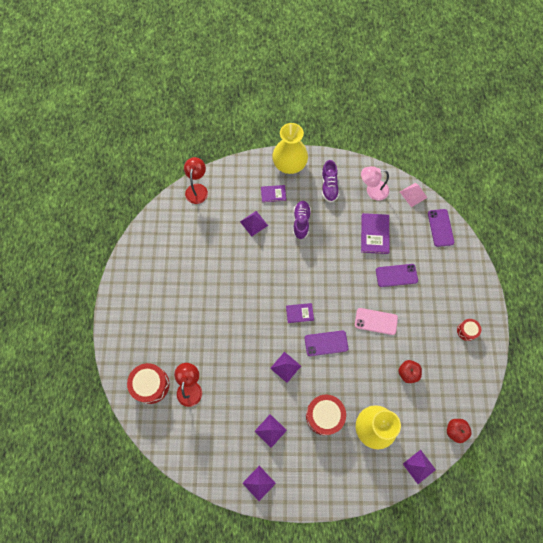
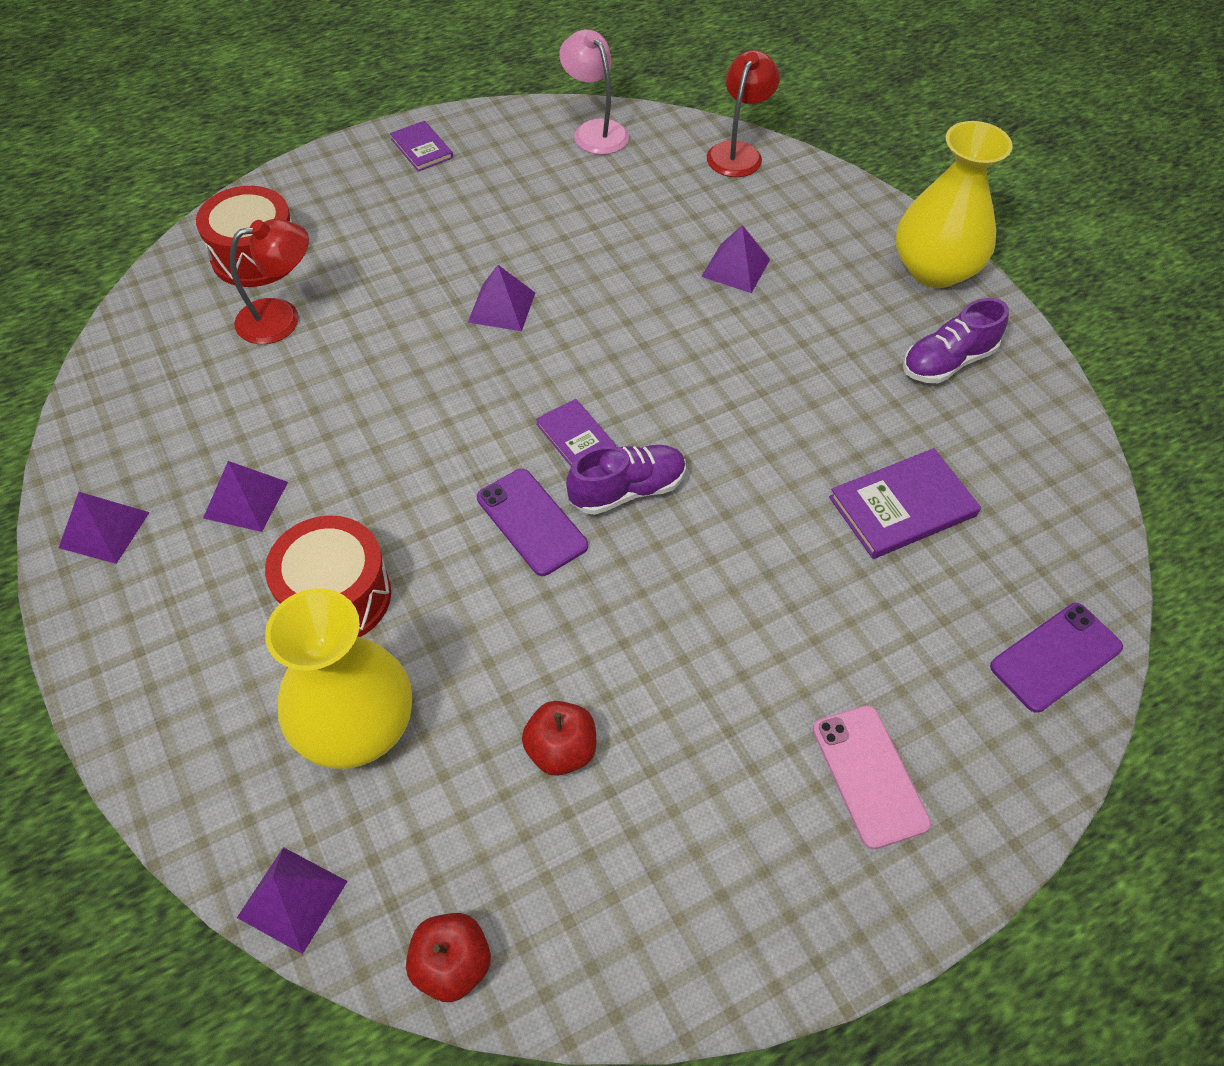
camera: 60 degrees right, 15 degrees down
(197, 189) = (738, 152): red lamp -> red lamp turned 45 degrees counterclockwise
(273, 194) = (835, 272): purple book -> purple book (421, 148)
(285, 367) = (422, 465): purple pyramid -> purple pyramid (501, 307)
(301, 222) = (809, 347): purple shoe -> purple shoe (627, 490)
(372, 190) = (1017, 453): pink lamp -> pink lamp (595, 131)
(376, 321) = (662, 608): pink phone -> pink phone (869, 775)
(396, 275) = (826, 604): purple phone -> none
(413, 194) = (1092, 548): pink pyramid -> none
(467, 331) = (791, 866): red drum -> none

